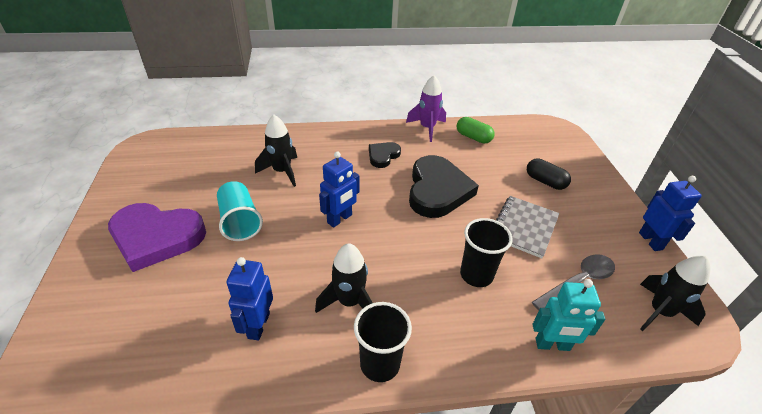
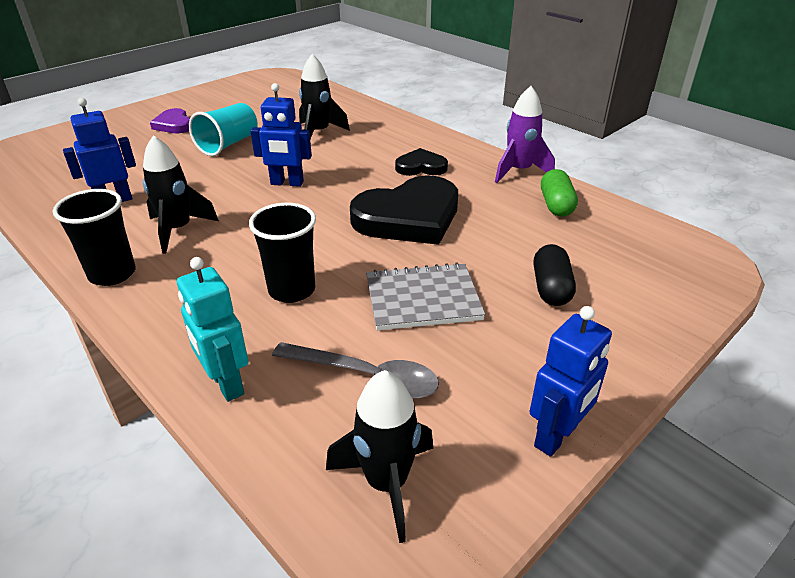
camera: 55 degrees right, 5 degrees down
(156, 237) = (174, 125): purple heart -> purple heart, size x0.51

